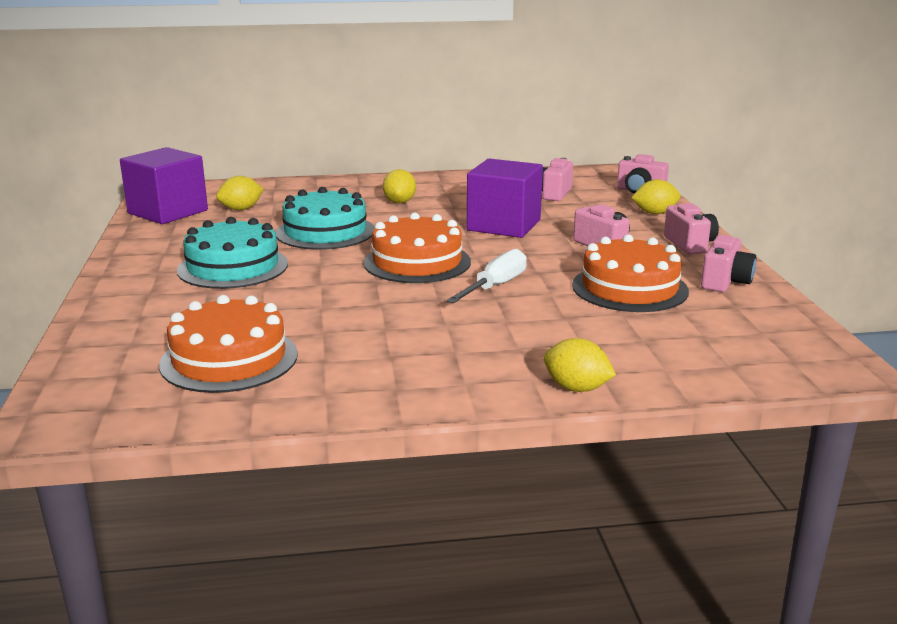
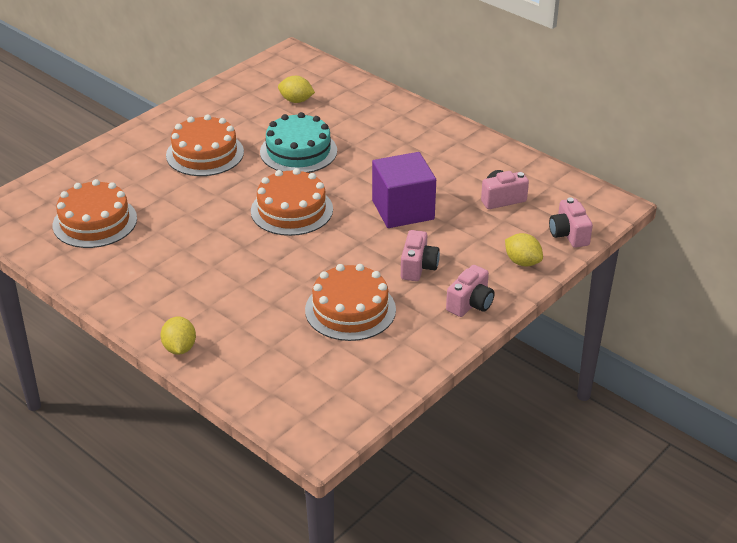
camera: 50 degrees right, 15 degrees up
(168, 212) = (257, 81): purple cube -> none
(233, 267) = (205, 153): turquoise cake -> orange cake
(399, 202) = (391, 147): yellow lemon -> none
(495, 286) = (289, 257): white screwdriver -> none
(725, 282) = (412, 345): pink camera -> none

